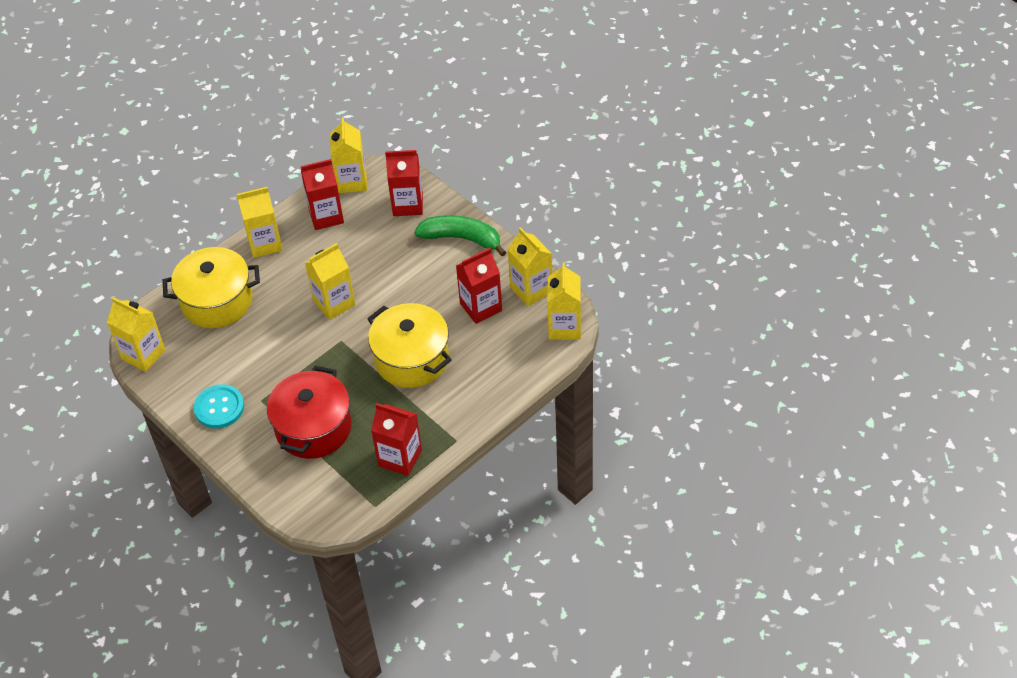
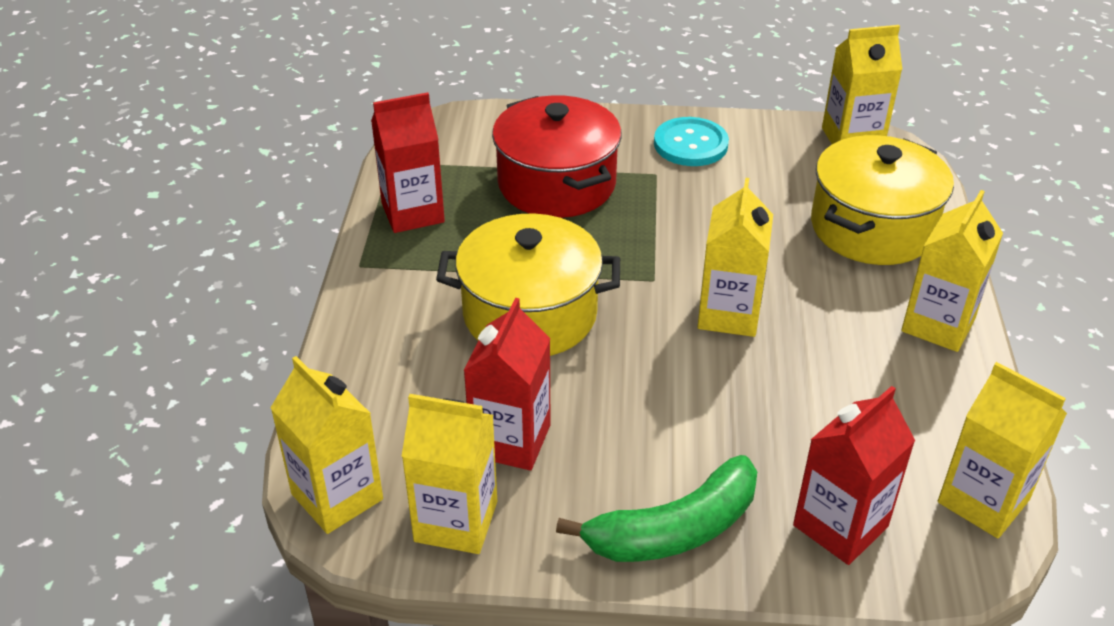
camera: 135 degrees right, 10 degrees down
(326, 216) = (926, 417): red carton -> none

